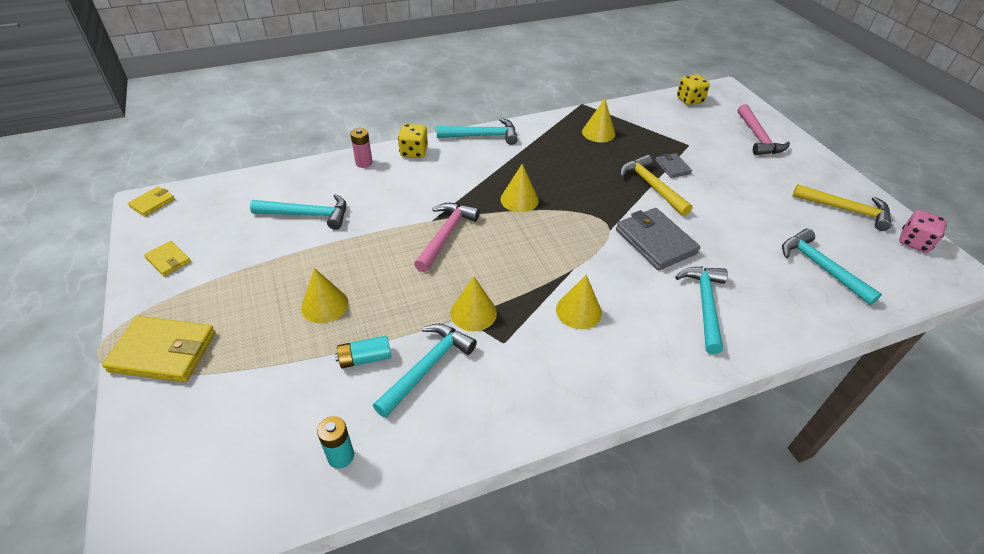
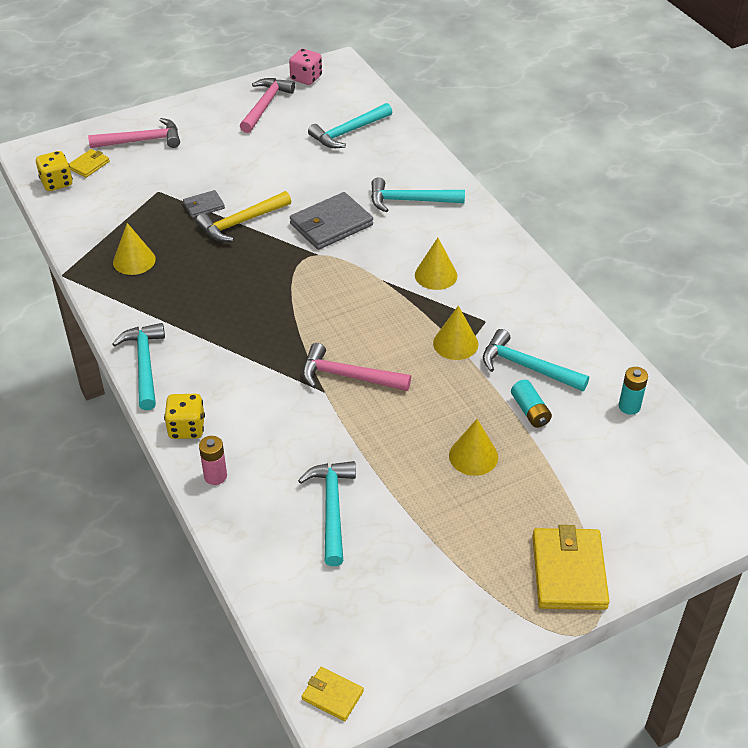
camera: 95 degrees left, 0 degrees up
(168, 260) = (439, 625): yellow wallet -> yellow wallet (89, 165)
(519, 200) = (277, 322): yellow cone -> none
(845, 210) = (265, 105): yellow hammer -> pink hammer

